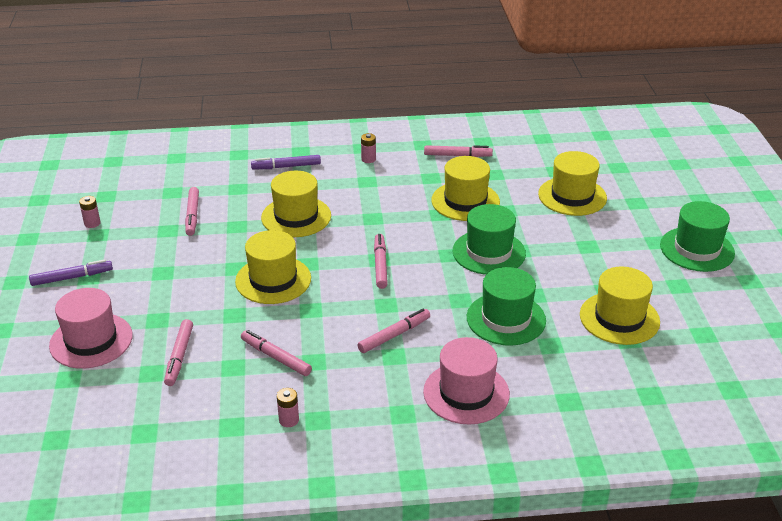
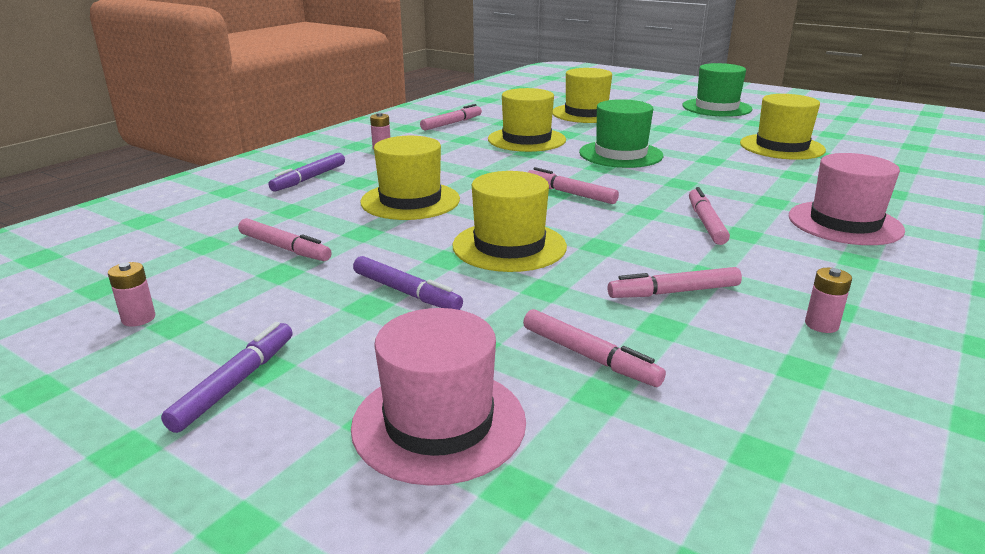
camera: 50 degrees left, 10 degrees down
(186, 276) = (406, 292): none -> purple marker
(506, 319) = (735, 177): green hat -> none

